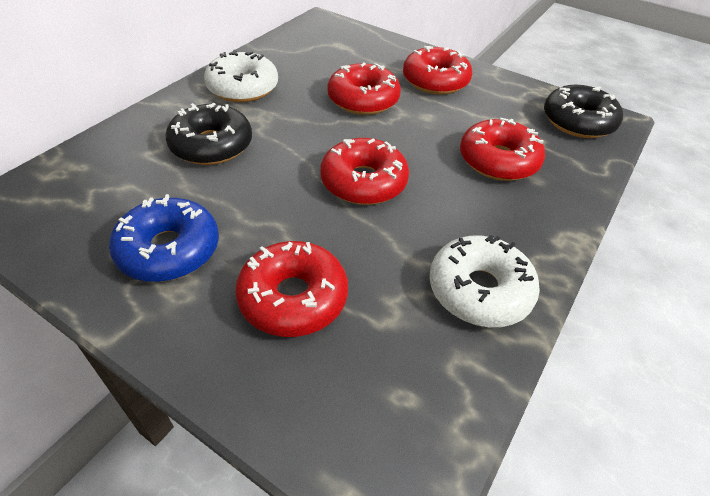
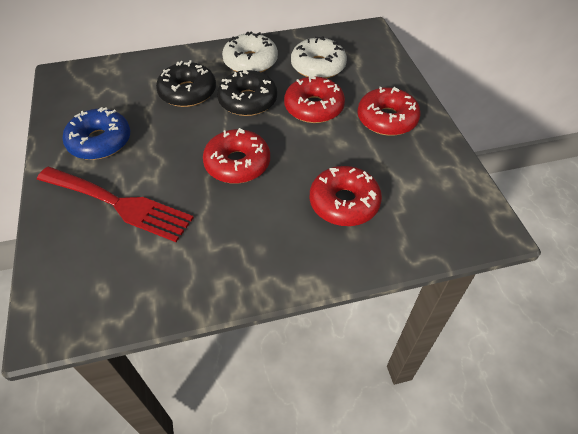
camera: 45 degrees right, 5 degrees up
(293, 298) = (119, 204): red donut -> red fork
(479, 290) = (210, 270): white donut -> white donut (318, 66)
(578, 122) = (457, 213): black donut -> black donut (248, 101)

